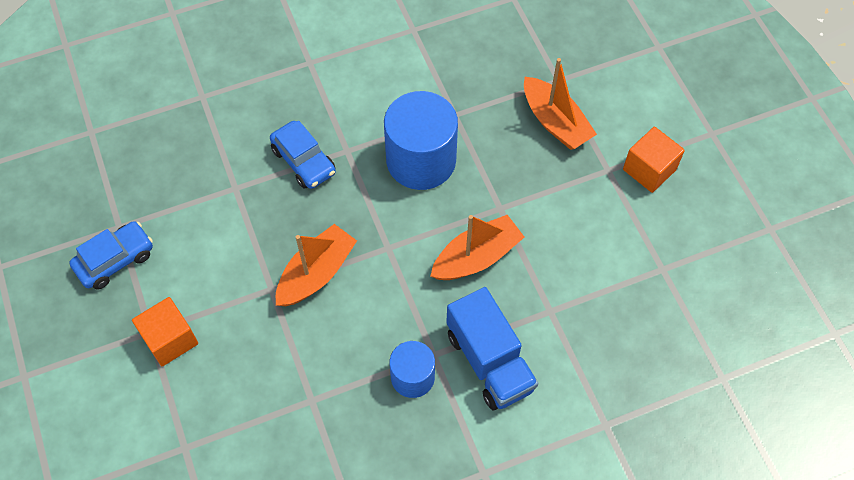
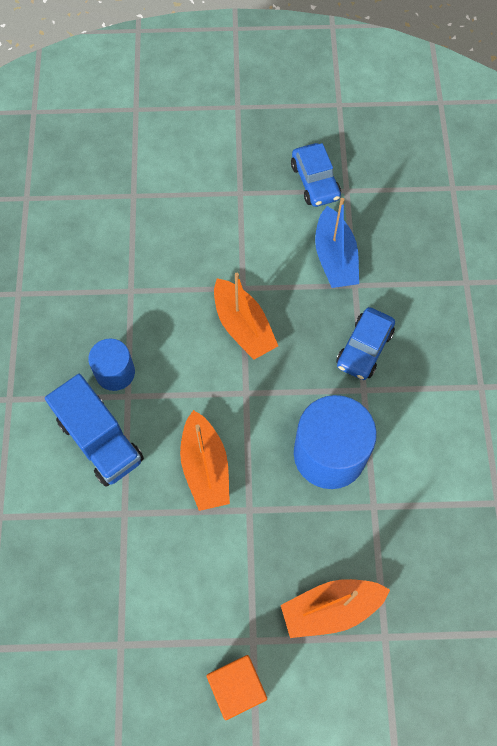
camera: 110 degrees right, 5 degrees up
(170, 339) = (227, 205): orange cube -> none
(208, 214) = (335, 258): none -> blue boat
(303, 161) = (364, 348): blue car -> blue car turned 45 degrees counterclockwise
(490, 361) = (100, 440): blue truck -> blue truck turned 120 degrees counterclockwise

